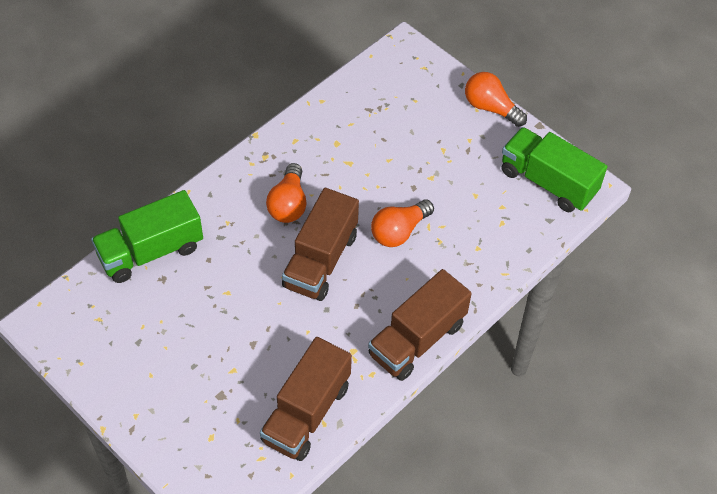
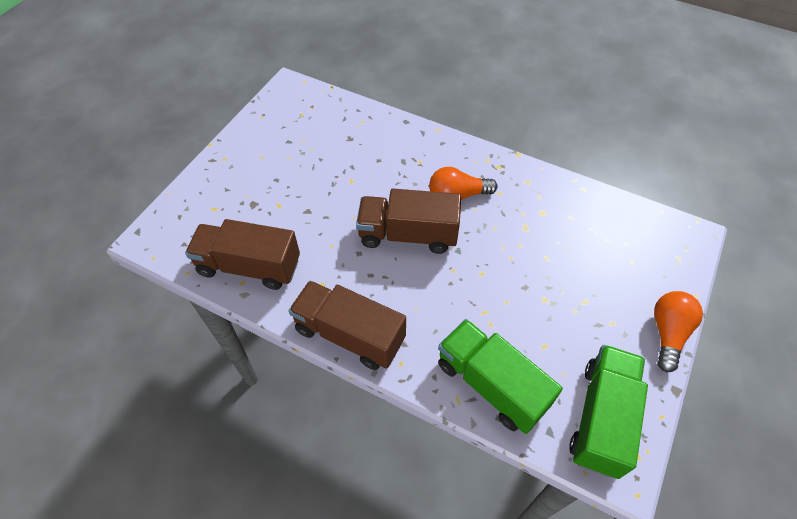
camera: 75 degrees right, 0 degrees up
(151, 251) = (372, 124): green truck -> green truck (491, 384)
(399, 231) = (467, 288): orange light bulb -> none

